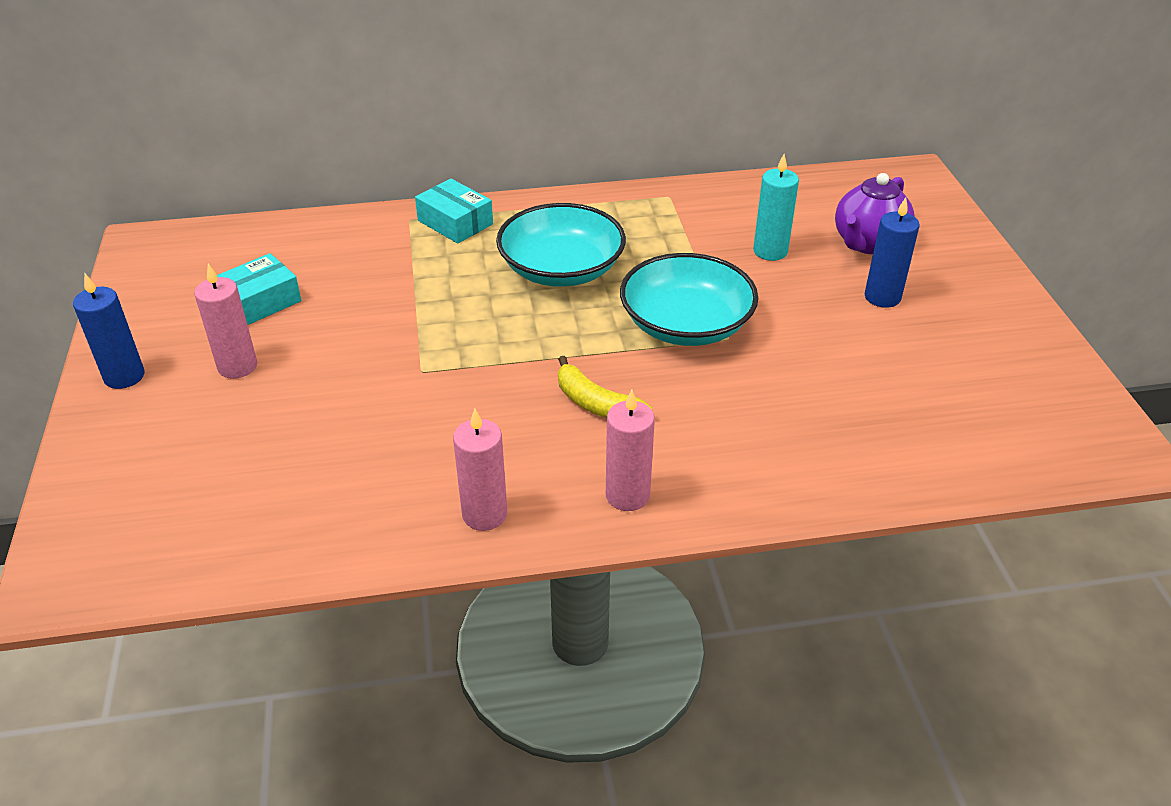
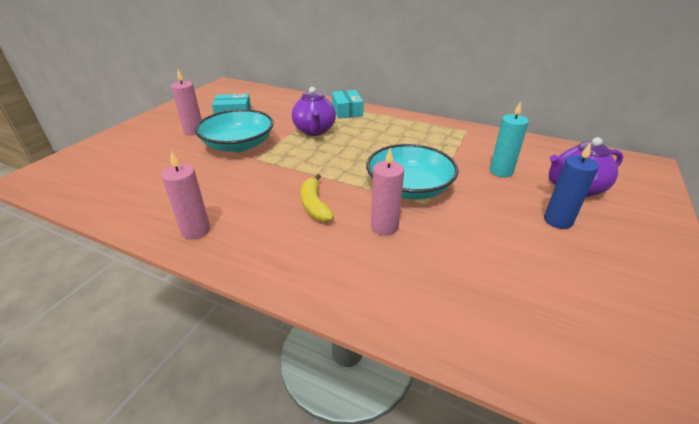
camera: 35 degrees right, 5 degrees down
(124, 376) = (155, 121): blue candle -> none
(449, 283) = (314, 131): none -> purple teapot
(561, 269) = (372, 142): turquoise bowl -> turquoise bowl (238, 145)
(627, 495) = (272, 257): pink candle -> pink candle (384, 227)

